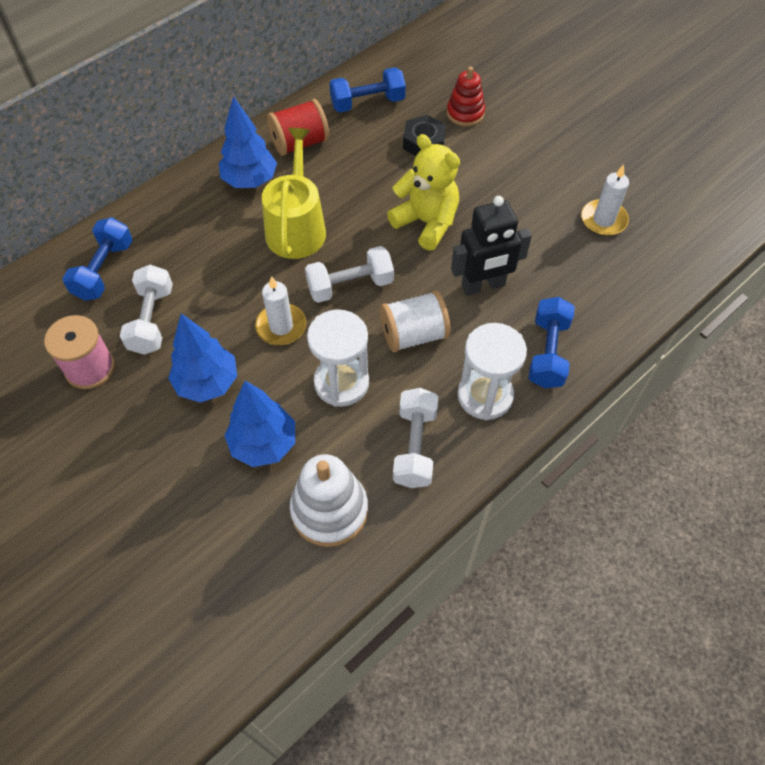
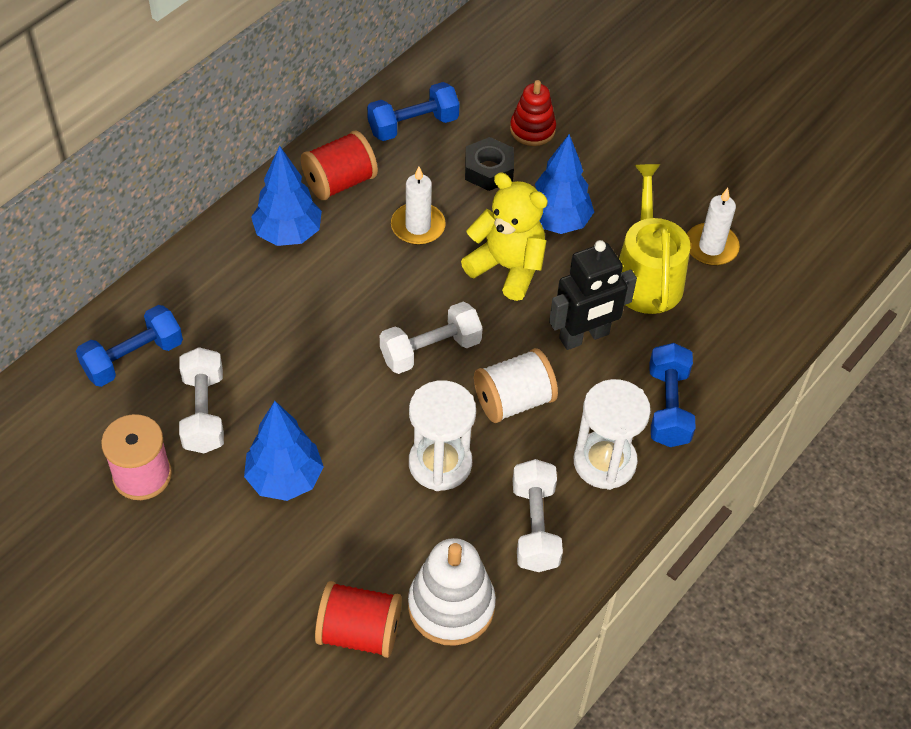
camera: 10 degrees left, 5 degrees down
(104, 270) = (133, 358): blue dumbbell -> blue dumbbell turned 45 degrees clockwise
(245, 524) = (359, 632): none -> red spool
(264, 444) = (363, 541): blue tree -> blue tree (557, 222)
(281, 326) = (358, 405): white candle -> white candle (418, 226)
(296, 227) = (354, 286): yellow watering can -> yellow watering can (646, 276)

